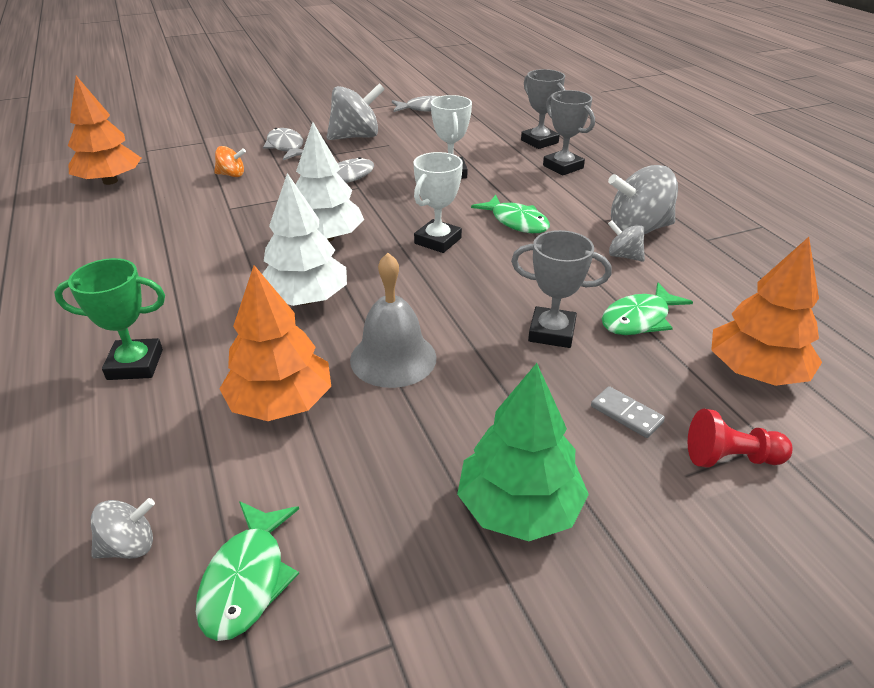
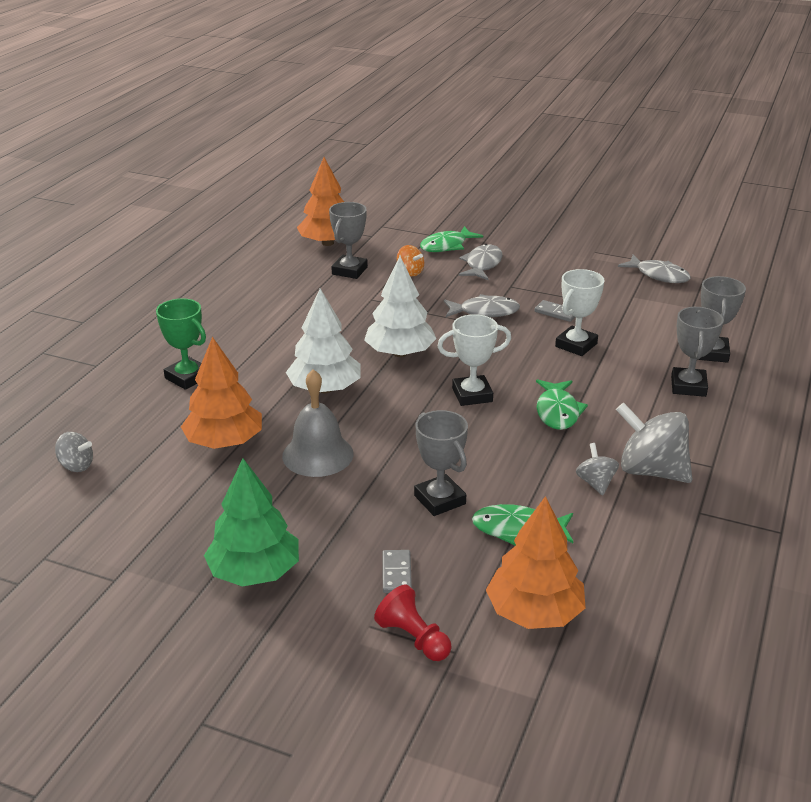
camera: 45 degrees right, 5 degrees down
(170, 195) = (349, 271): none -> grey trophy
(247, 579) = (99, 512): green fish -> green fish (446, 246)
(356, 137) = (552, 278): grey spinning top -> none
(399, 158) = (556, 313): none -> grey domino

